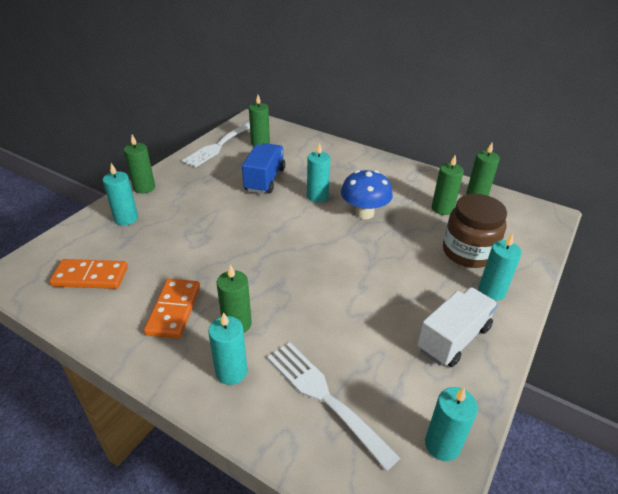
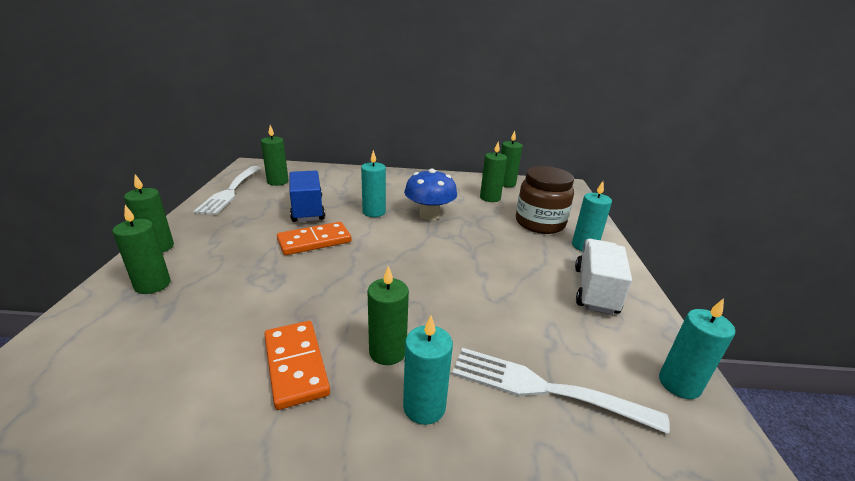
camera: 30 degrees left, 10 degrees down
(90, 276) = (137, 367): orange domino -> orange domino (314, 241)
(126, 218) = (152, 285): turquoise candle -> green candle

